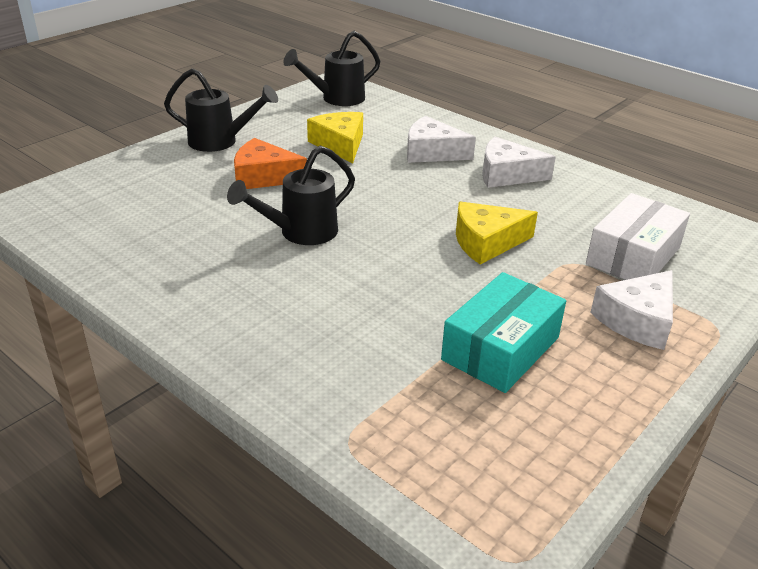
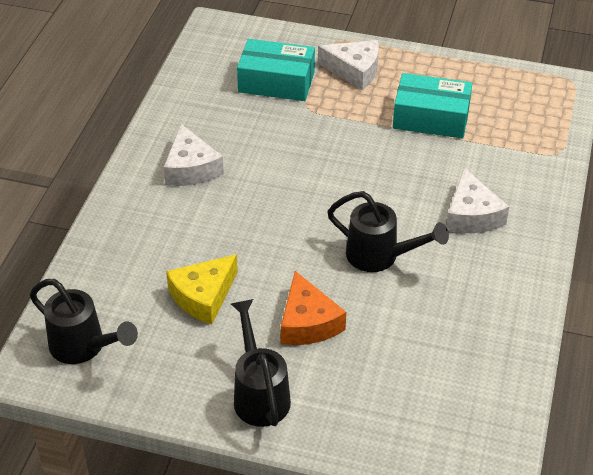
camera: 115 degrees left, 10 degrees up
(432, 152) = (177, 226): white cheese -> white cheese (471, 215)
(486, 242) = (313, 153): yellow cheese -> none
(633, 256) = (276, 82): white box -> turquoise box

